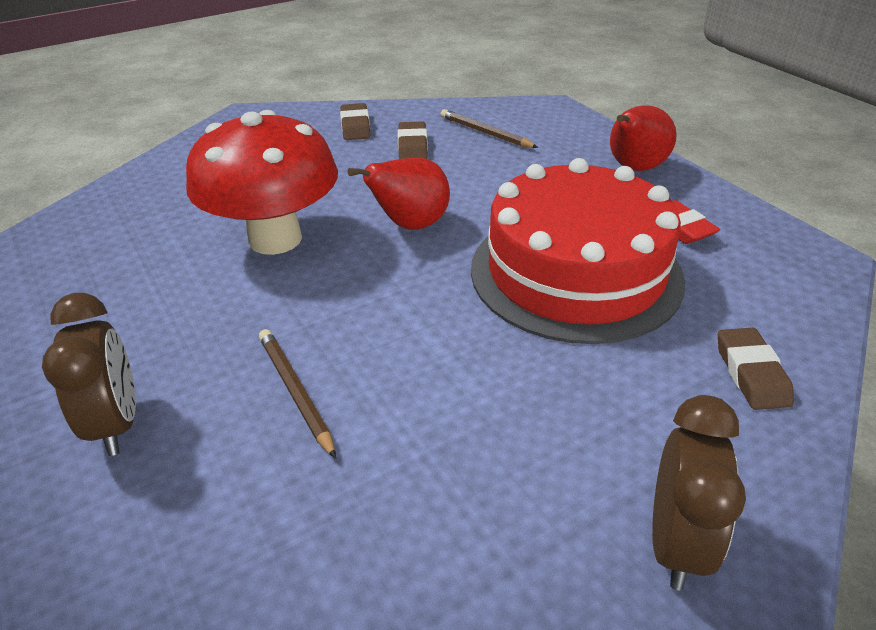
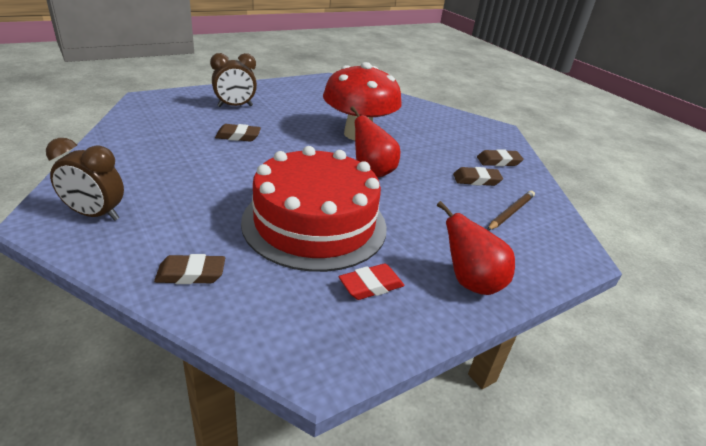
camera: 85 degrees right, 5 degrees down
(295, 392) = (238, 136): brown pencil -> brown eraser

